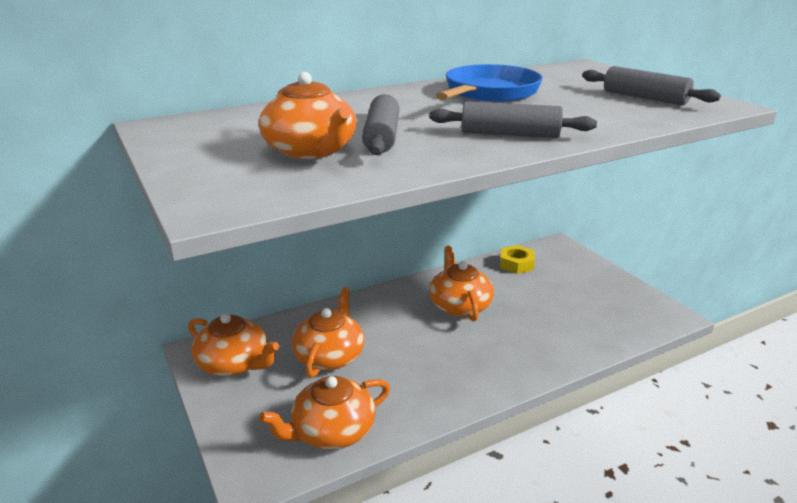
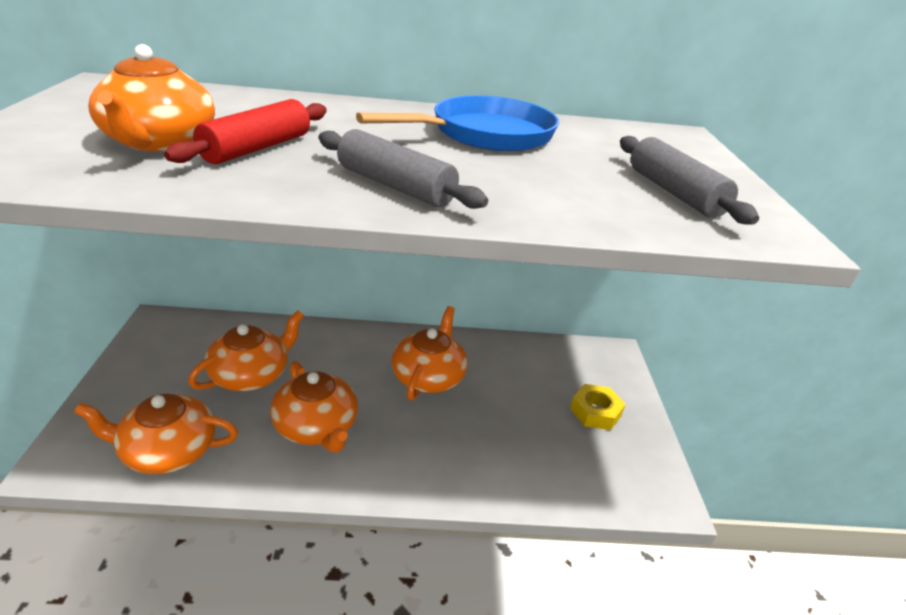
camera: 25 degrees right, 5 degrees up
(234, 363) = (169, 346): orange teapot -> orange teapot (316, 427)
(382, 137) = (257, 148): grey rolling pin -> red rolling pin
(516, 264) = (540, 356): yellow nut -> yellow nut (595, 412)

